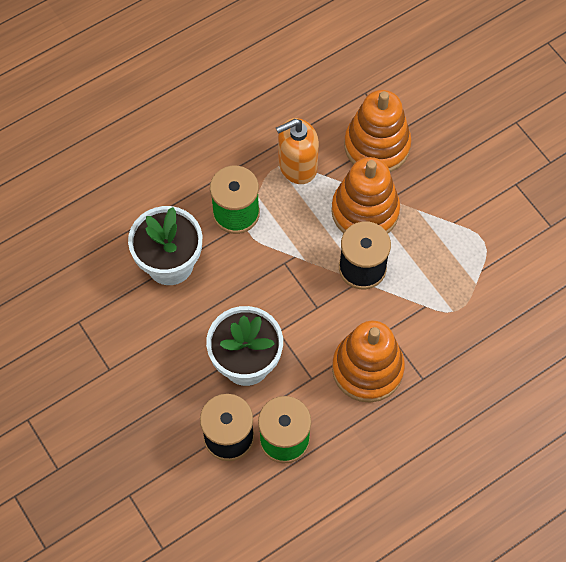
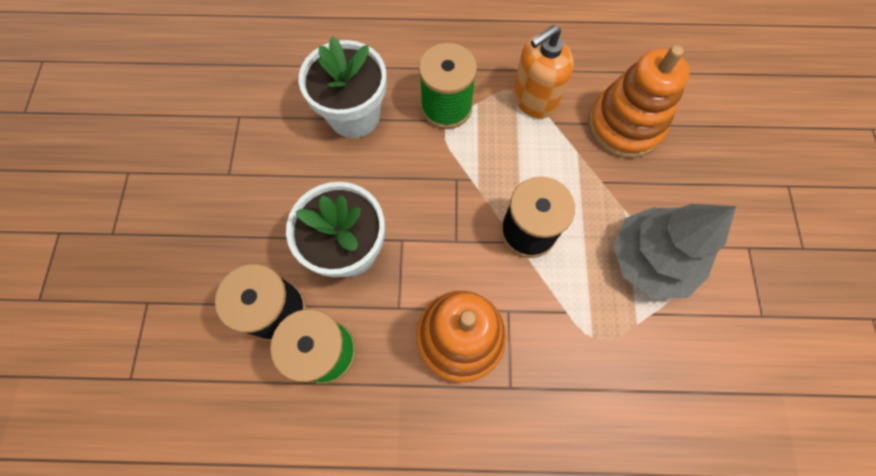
camera: 35 degrees right, 5 degrees up
(297, 166) = (534, 99): orange soap dispenser -> orange soap dispenser turned 45 degrees counterclockwise
(365, 211) = (569, 179): orange stacking toy -> none
(457, 234) = (650, 259): none -> grey tree

